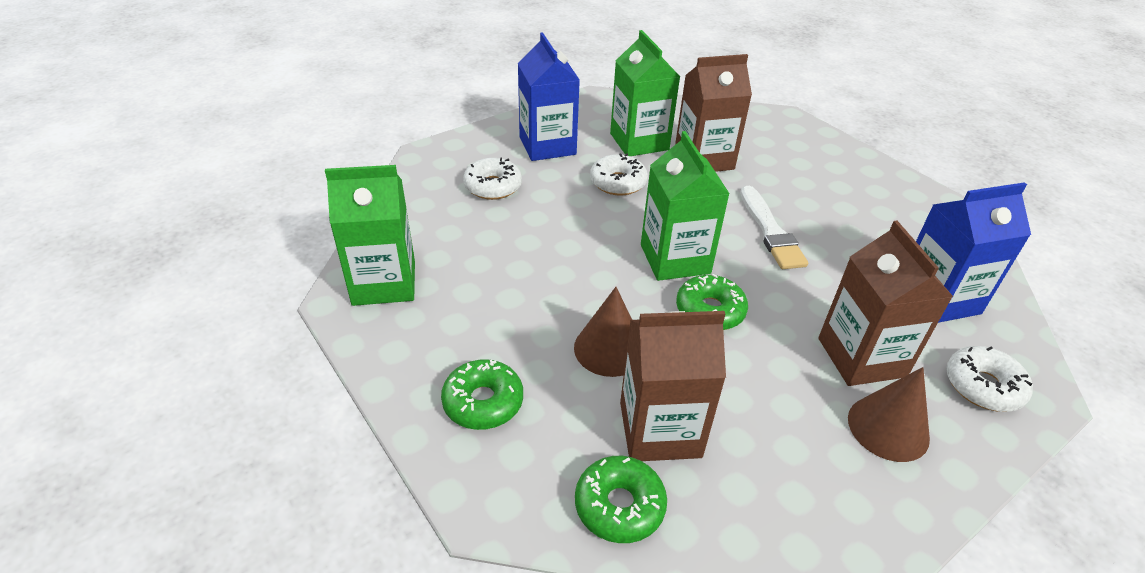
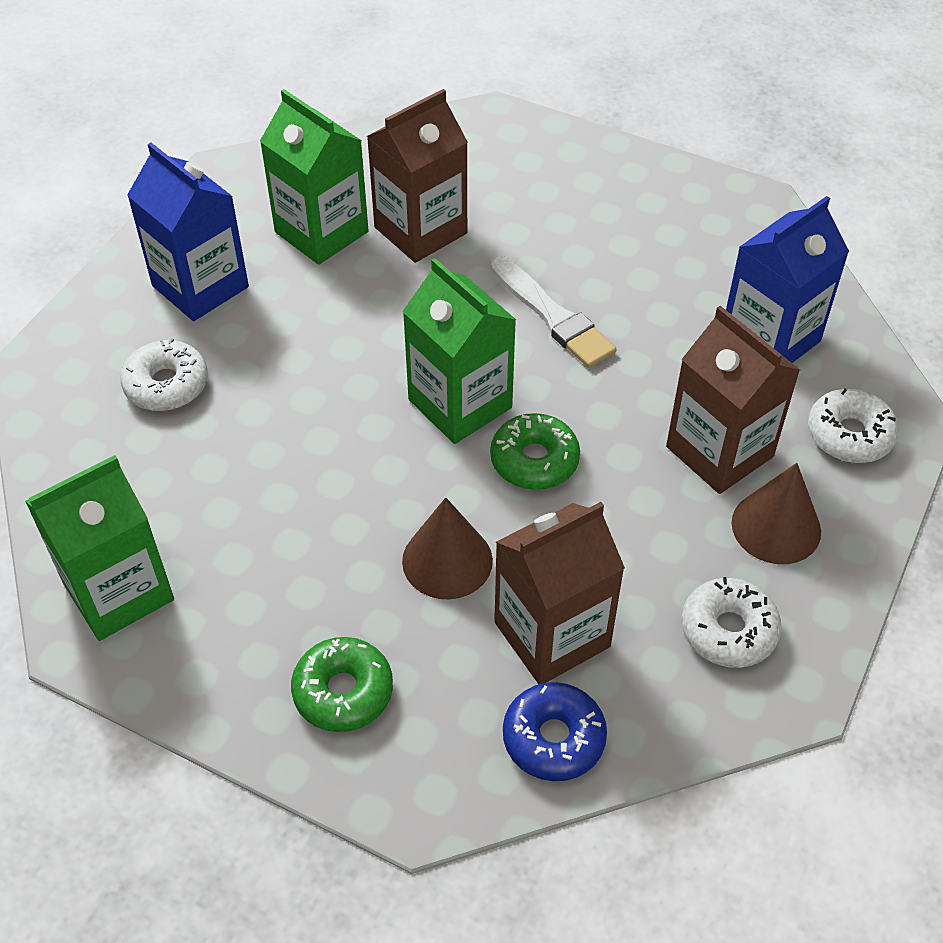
camera: 25 degrees left, 10 degrees up
(618, 183) = (329, 313): white donut -> white donut (728, 630)
(619, 506) = (553, 738): green donut -> blue donut

